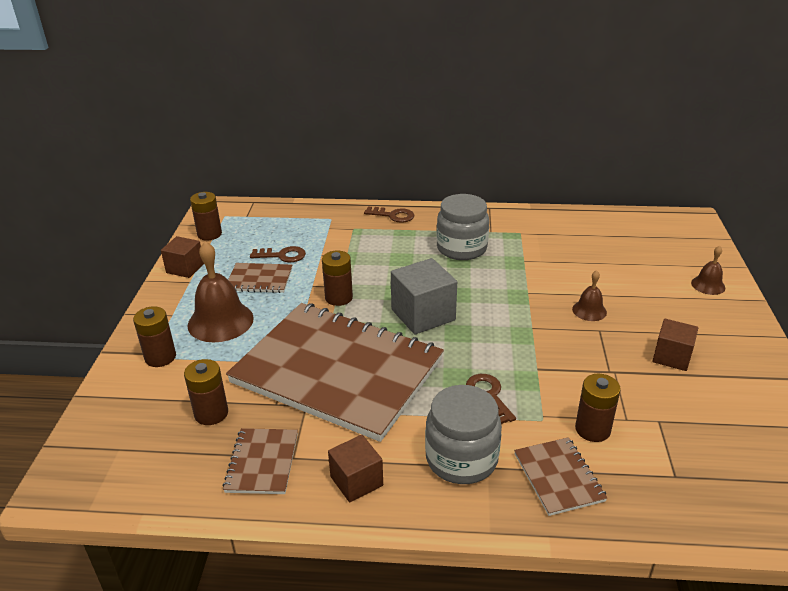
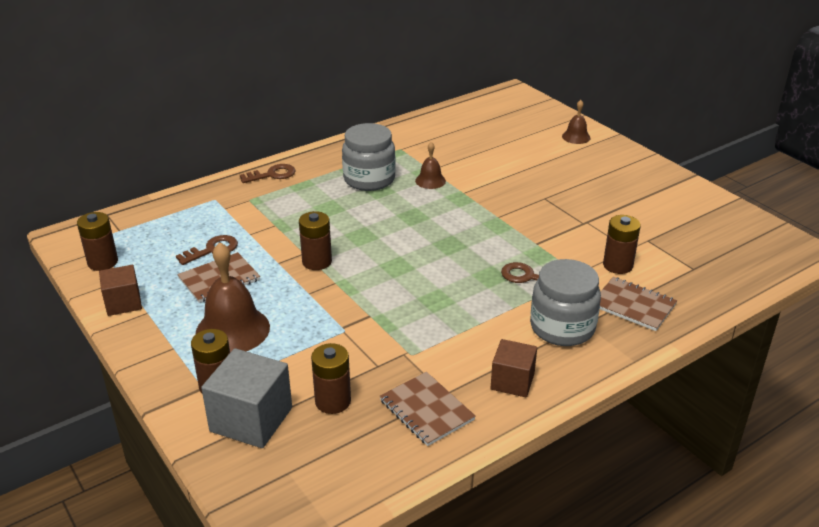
camera: 40 degrees left, 0 degrees up
(337, 371) = (394, 317): brown notebook -> none
(423, 315) = (406, 243): grey cube -> grey cube (251, 419)
(589, 310) = (522, 187): brown bell -> brown bell (430, 181)
(671, 357) = (609, 195): brown cube -> none

